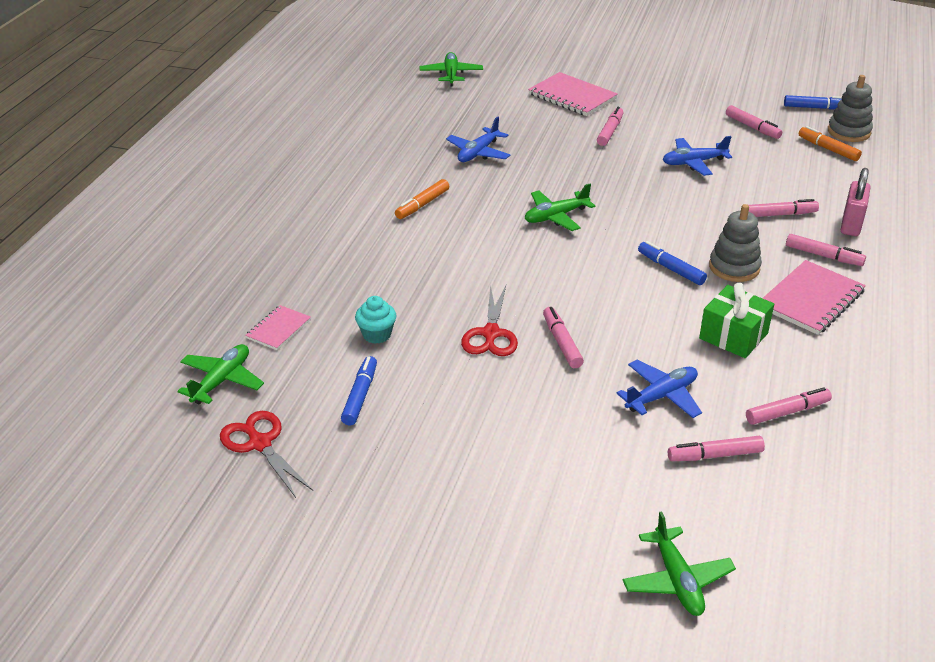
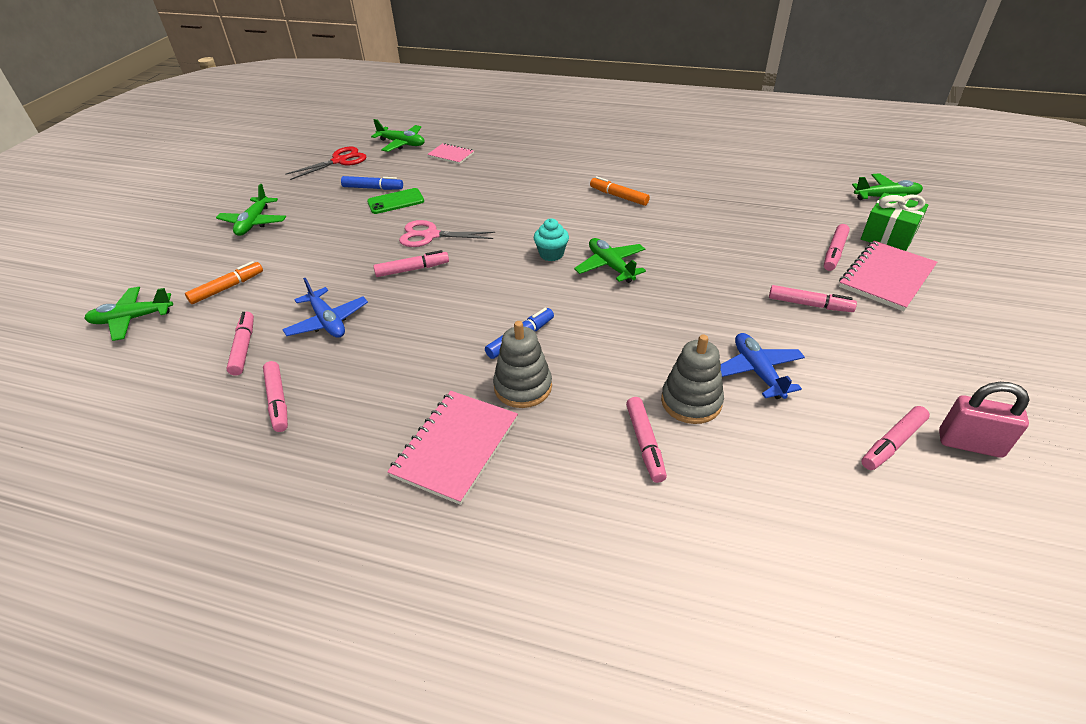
camera: 90 degrees right, 5 degrees up
(377, 334) = (438, 189): turquoise cupcake -> turquoise cupcake (551, 254)
(403, 370) = (396, 201): none -> green phone
(440, 508) = (254, 223): none -> green plane
(478, 153) = (721, 220): blue plane -> none
(491, 334) = (430, 235): red scissors -> pink scissors
(733, 336) = (401, 374): green gift -> green gift (888, 236)
(810, 299) = (456, 447): pink notebook -> pink notebook turned 75 degrees clockwise
(815, 108) = (1019, 542): blue marker -> none
(823, 256) = (548, 475): pink marker -> pink marker (834, 252)
(828, 149) = (863, 534): orange marker -> orange marker (227, 288)
(848, 132) = (946, 579): grey stacking toy -> grey stacking toy (691, 401)
(851, 225) = (629, 522): pink padlock -> pink padlock (970, 444)

